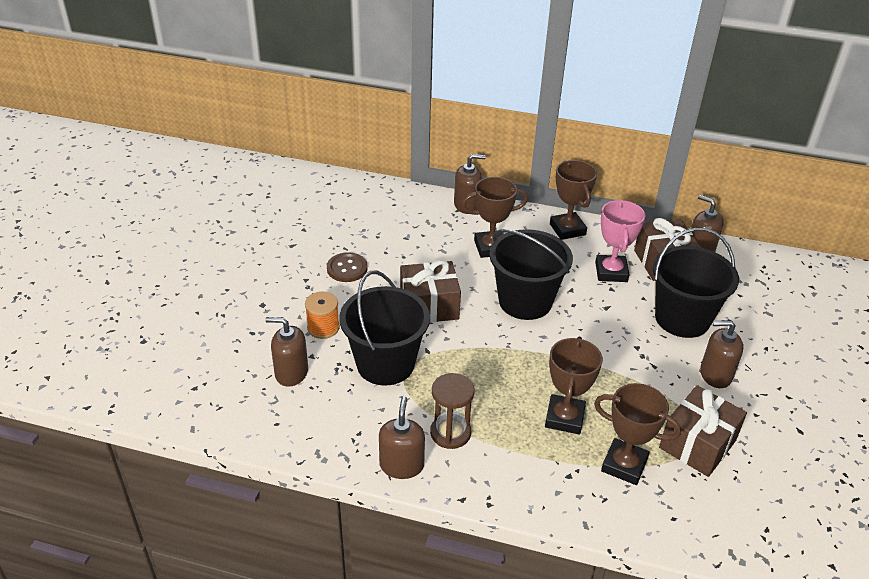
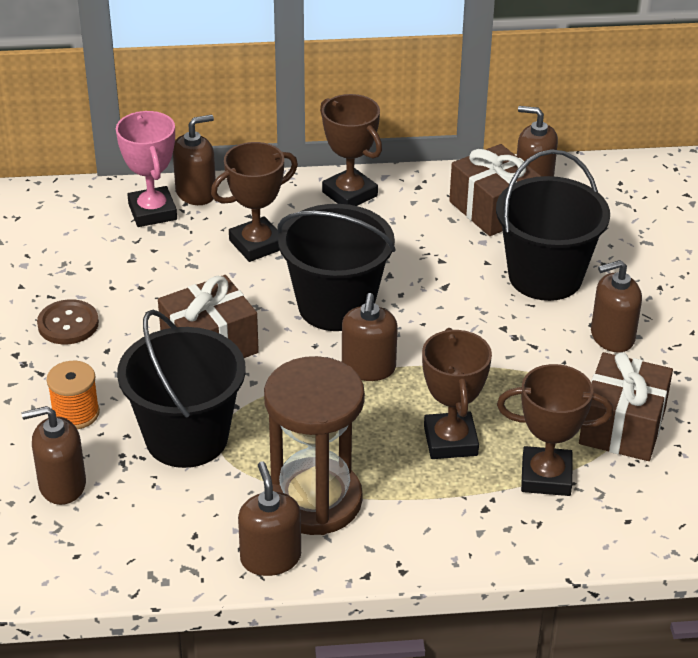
camera: 20 degrees left, 0 degrees up
(450, 433) = (315, 500): brown hourglass -> brown hourglass, size x1.68
(529, 350) = (368, 368): none -> brown soap dispenser
(611, 272) = (431, 238): pink trophy -> pink trophy (152, 212)

